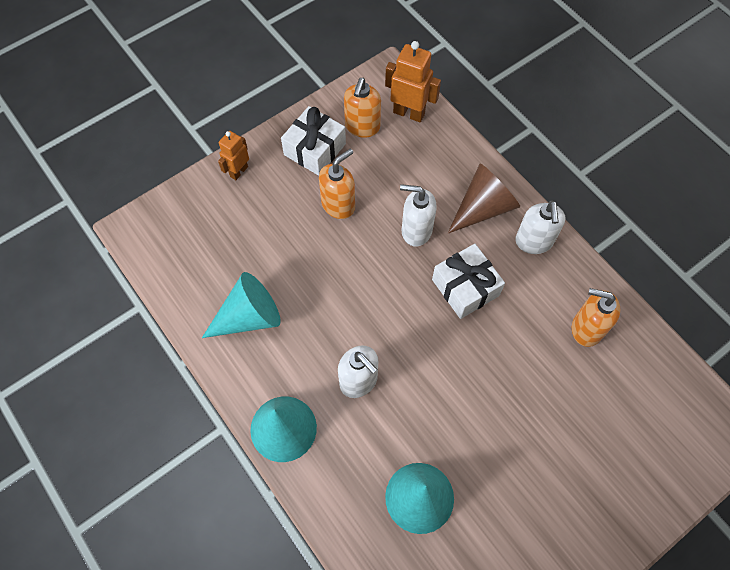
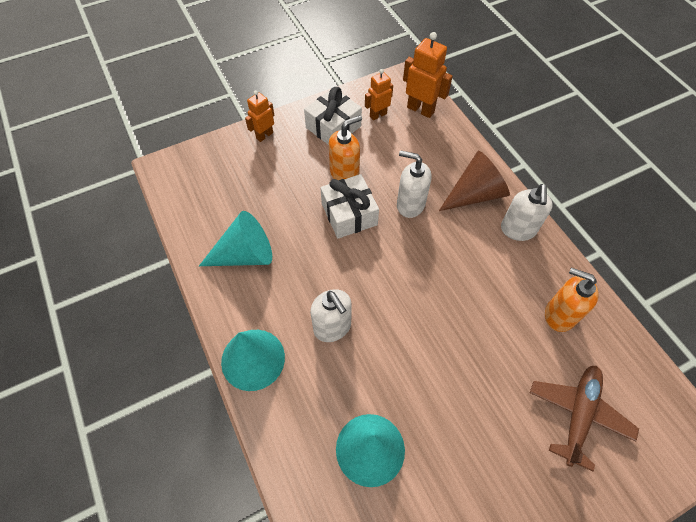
camera: 10 degrees right, 5 degrees down
(362, 127) = (378, 115): orange soap dispenser -> orange robot
(465, 287) = (447, 260): white gift -> white gift (349, 214)
(615, 427) = (578, 414): none -> brown plane

